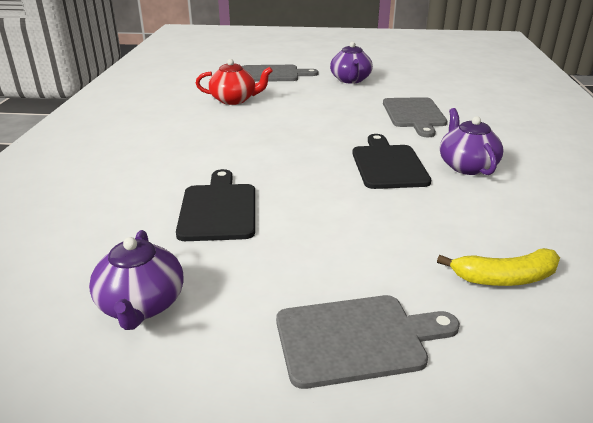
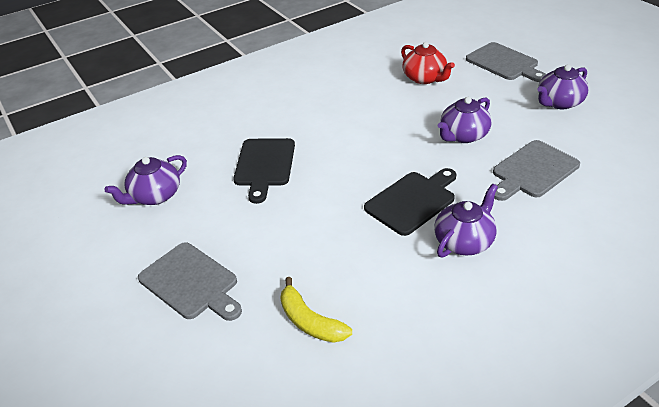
camera: 55 degrees right, 10 degrees up
(218, 209) = (264, 165): black cutting board -> black cutting board turned 135 degrees clockwise
(334, 117) = (463, 135): none -> purple teapot

